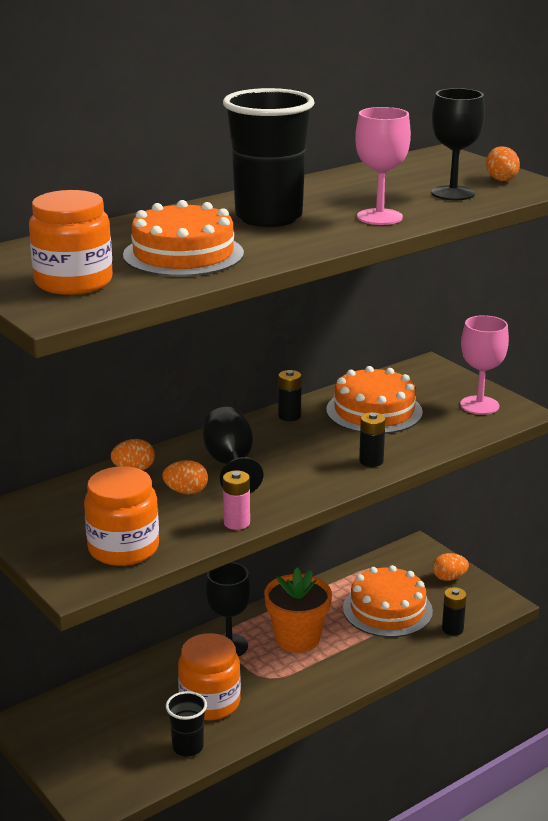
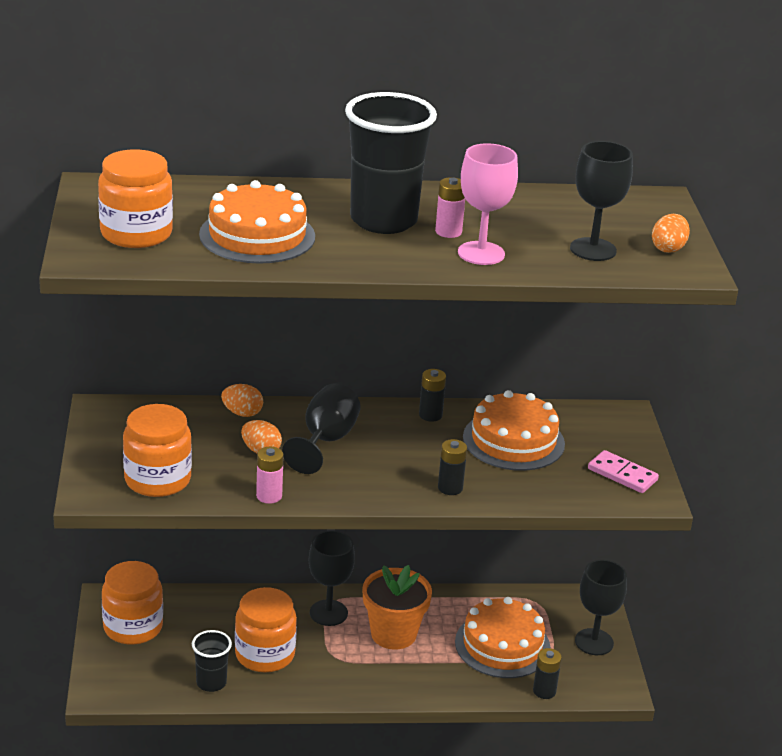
camera: 30 degrees right, 5 degrees up
(70, 734) = (133, 627): none -> orange jar
(331, 211) = (448, 232): none -> pink battery
(449, 578) = (594, 642): orange egg -> black goblet
(479, 405) = (622, 475): pink goblet -> pink domino

